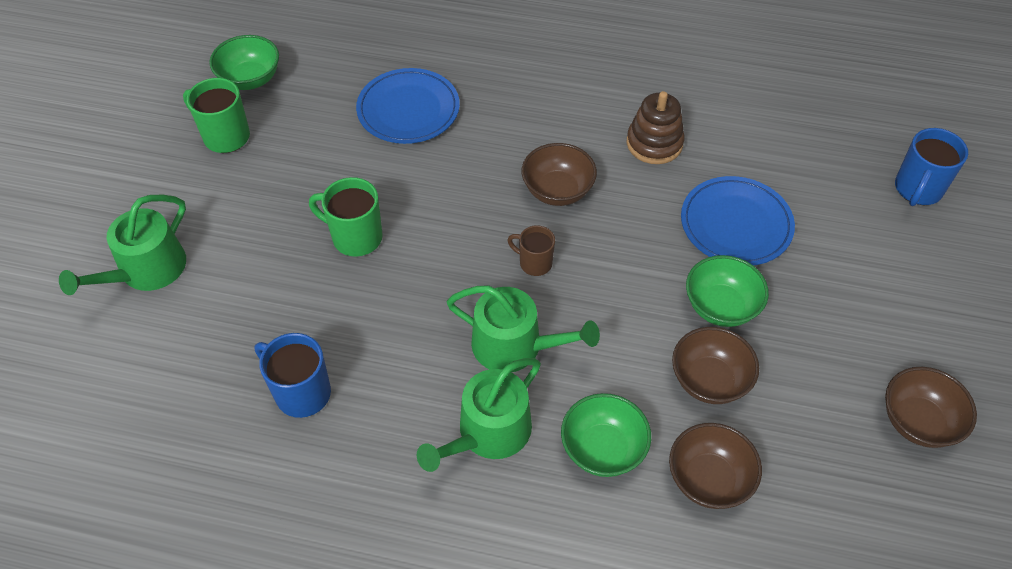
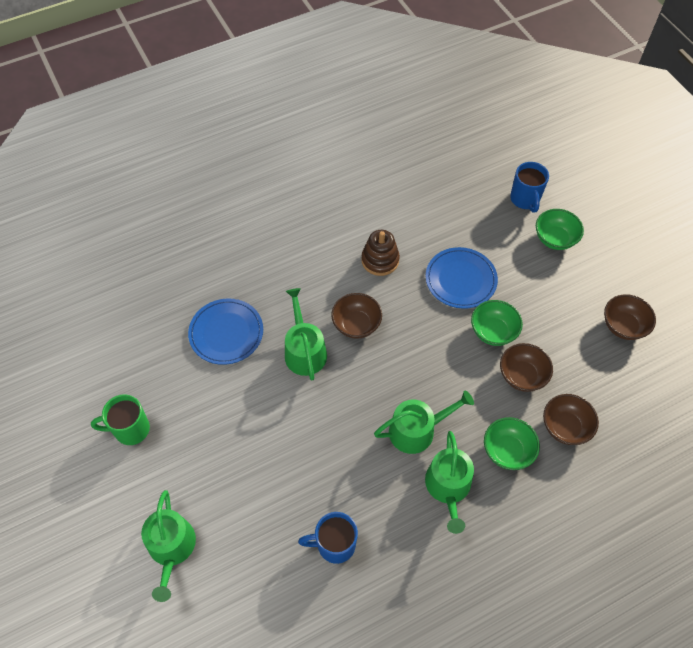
camera: 40 degrees left, 5 degrees up
(250, 79) = (107, 381): green bowl -> green bowl (555, 239)
(355, 237) = (274, 434): green mug -> none
(472, 178) = (304, 350): none -> green watering can
(534, 263) = (383, 376): brown mug -> none

